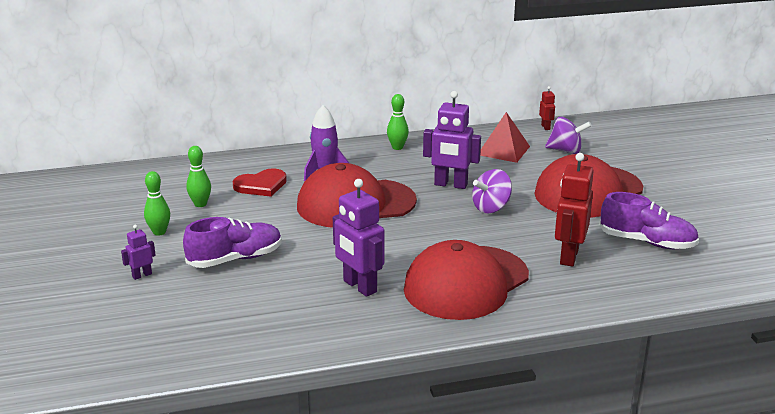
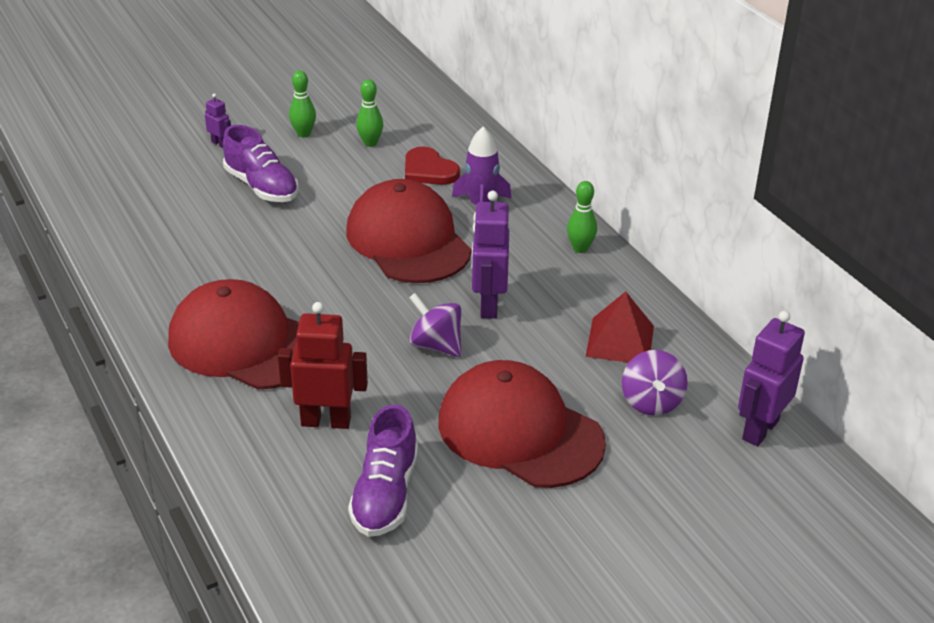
camera: 75 degrees right, 10 degrees up
(359, 286) = (223, 271): purple robot -> purple robot (759, 430)
(545, 127) = (730, 376): red robot -> none

